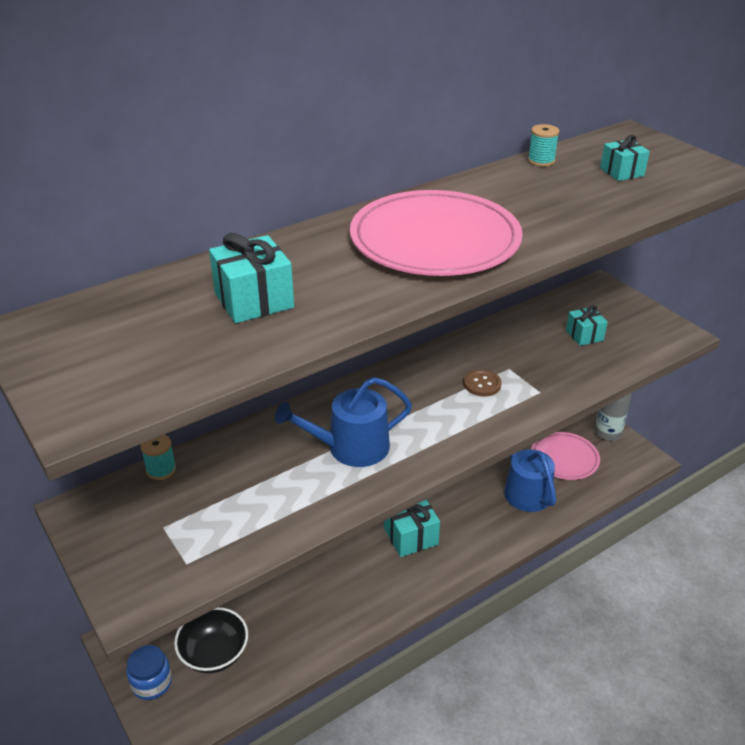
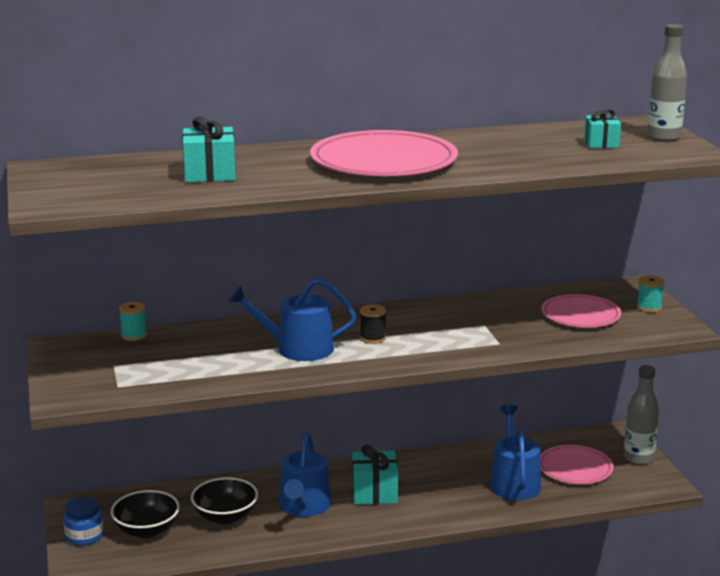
camera: 20 degrees right, 15 degrees down
(285, 610) = (225, 517): none -> black bowl
(354, 573) = (304, 506): none -> blue watering can
(416, 413) = (372, 338): none -> black spool
(482, 384) = (449, 330): brown button -> none
(541, 161) = (535, 130): turquoise spool -> turquoise spool (649, 307)
(584, 335) = (580, 315): turquoise gift -> pink plate
(668, 153) = (664, 137): none -> grey bottle

